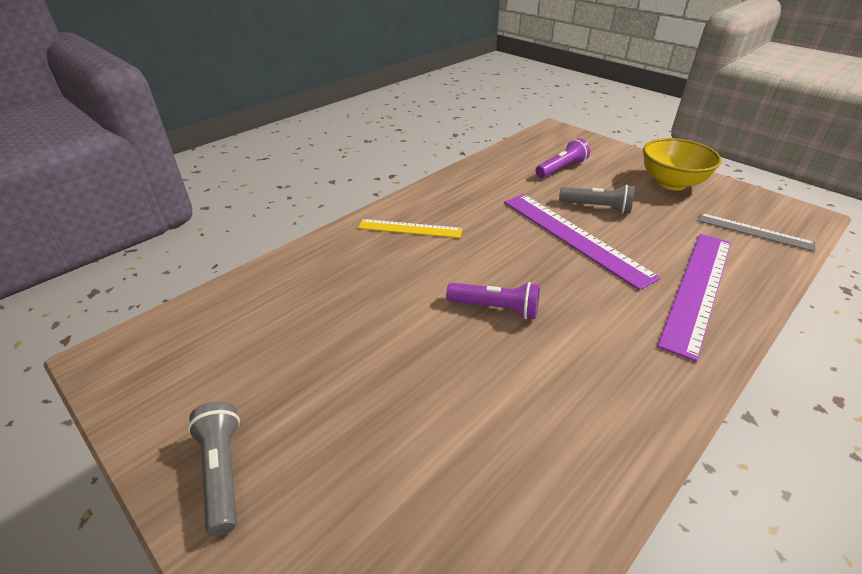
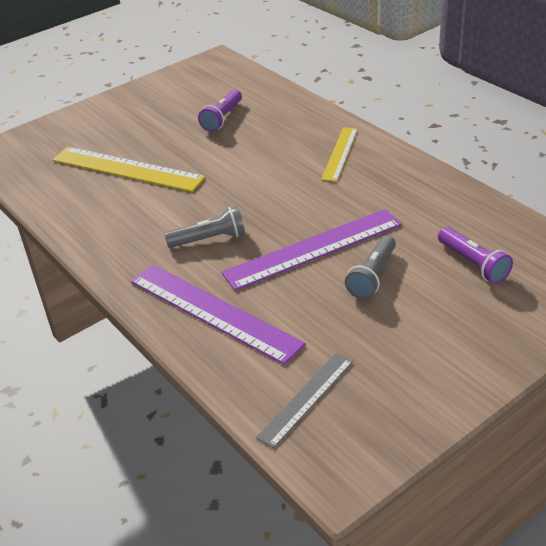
camera: 100 degrees right, 0 degrees up
(222, 471) = (126, 104): grey flashlight -> grey flashlight (209, 239)
(451, 420) = (127, 169): none -> yellow ruler
(495, 308) = (220, 192): purple flashlight -> purple flashlight (222, 118)
(671, 183) = (436, 359): yellow bowl -> none

